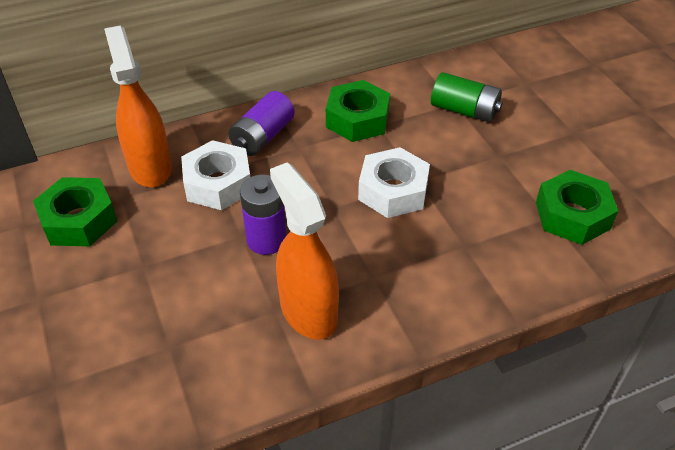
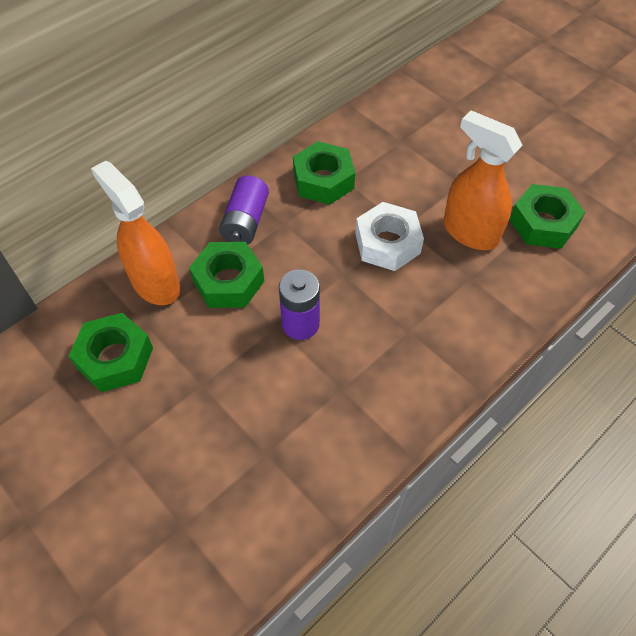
camera: 20 degrees left, 10 degrees up
(218, 183) = (228, 281): white nut -> green nut
(308, 311) = (369, 380): orange spray bottle -> orange spray bottle (469, 232)
(464, 110) = (412, 146): green battery -> none

